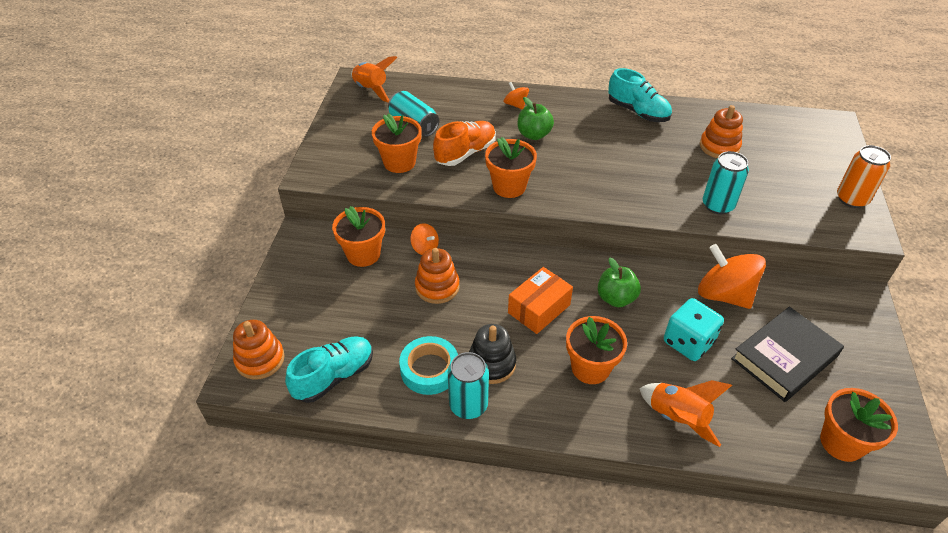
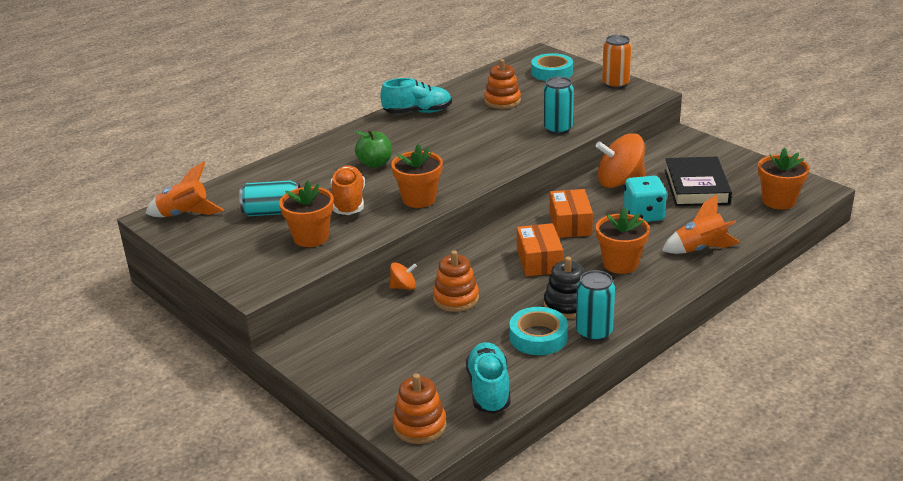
camera: 50 degrees left, 15 degrees down
(363, 254) = (366, 322): orange flower pot -> none
(515, 105) = (325, 156): orange spinning top -> none
(616, 298) = (570, 224): green apple -> orange box
(811, 148) = (552, 72): none -> turquoise tape

